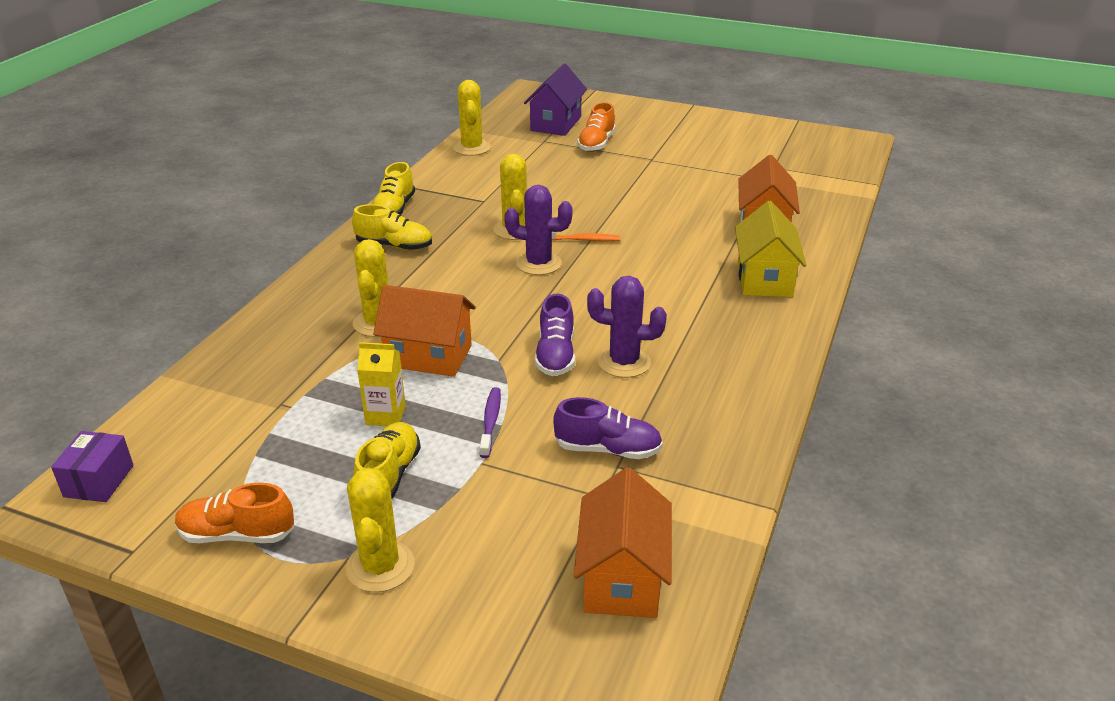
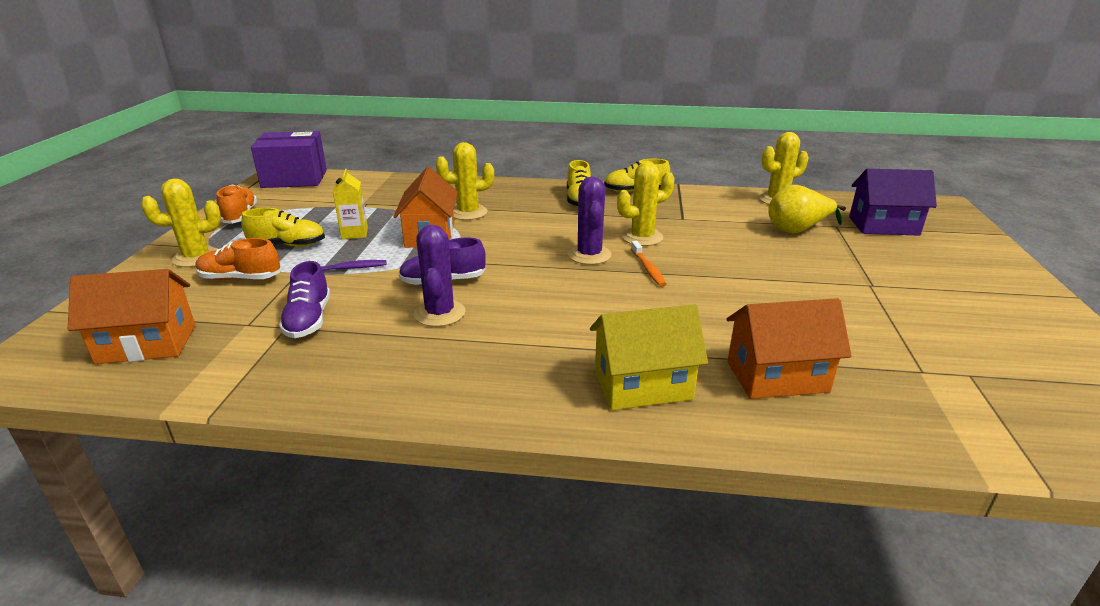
camera: 75 degrees right, 5 degrees down
(99, 481) = (294, 179): purple box -> purple box, size x1.83
(542, 157) = (797, 230): none -> yellow pear
(596, 144) = (866, 251): orange shoe -> orange shoe (240, 278)

